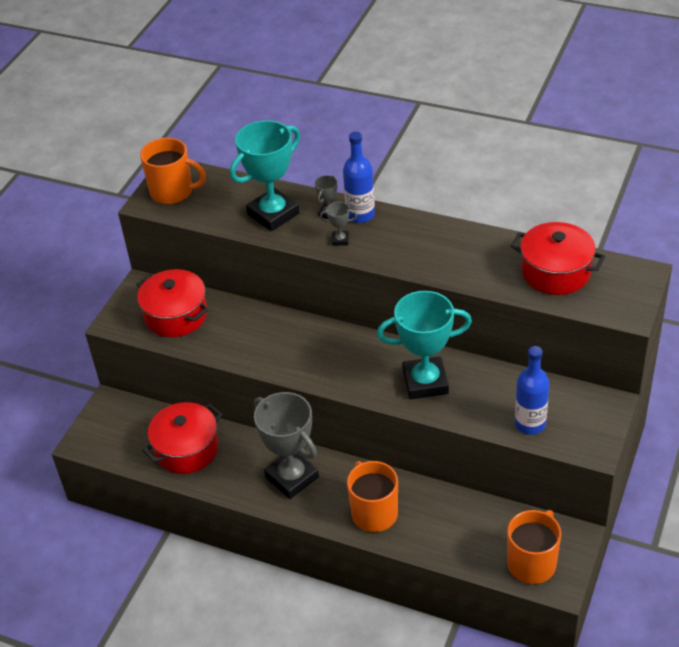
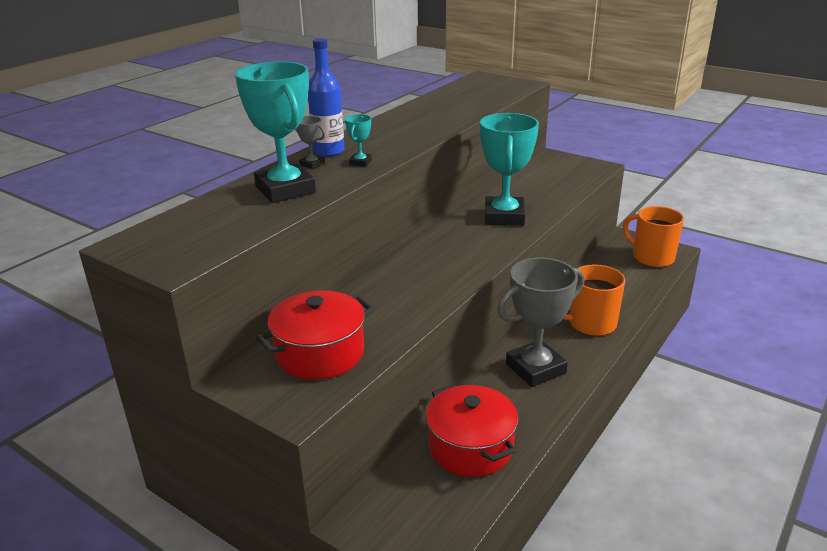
camera: 80 degrees left, 15 degrees down
(173, 192) = (173, 246): orange mug -> none
(340, 240) = (360, 162): grey trophy -> turquoise trophy
(530, 424) = (567, 183): blue bottle -> none
(555, 272) = (465, 96): red pot -> none

